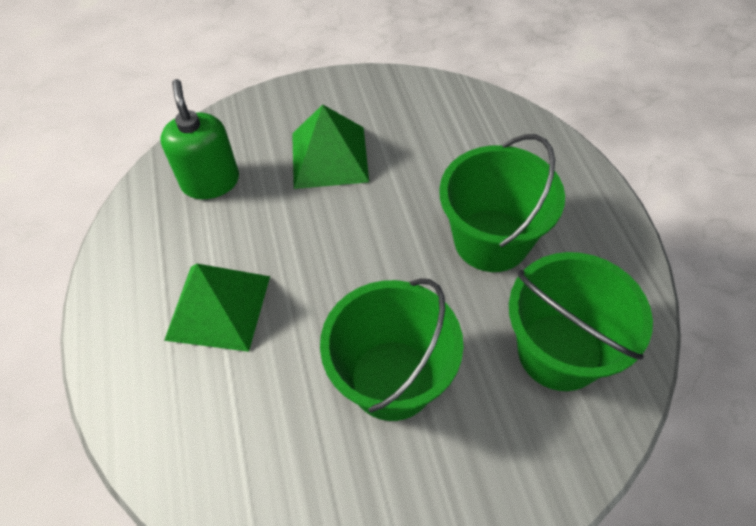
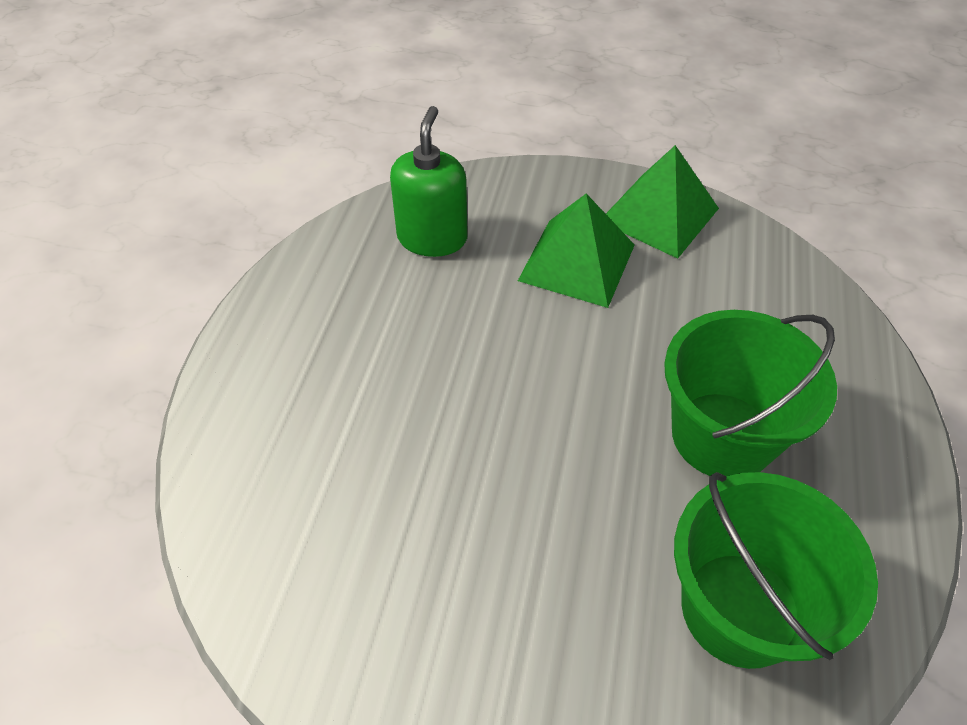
camera: 25 degrees right, 5 degrees down
(218, 307) = (367, 372): green pyramid -> green pyramid (659, 215)
(392, 379) = (512, 540): green bucket -> none

